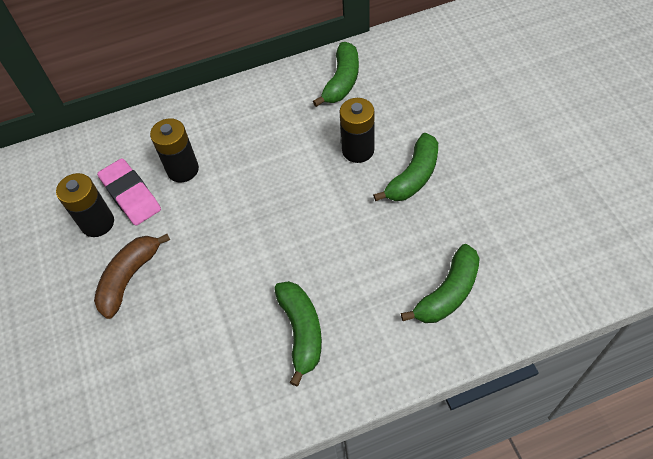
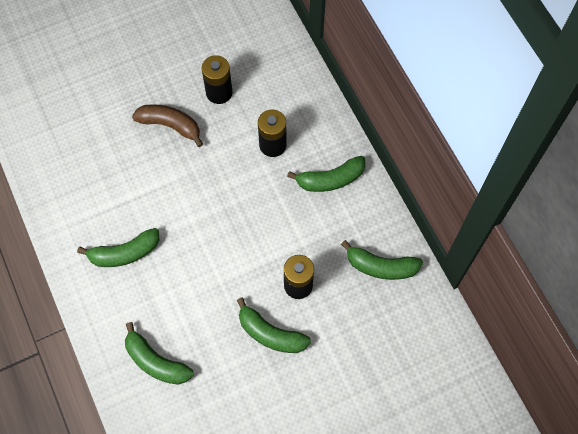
camera: 80 degrees right, 10 degrees up
(130, 195) = (246, 110): pink eraser -> none
(237, 118) = (330, 179): none -> green banana

